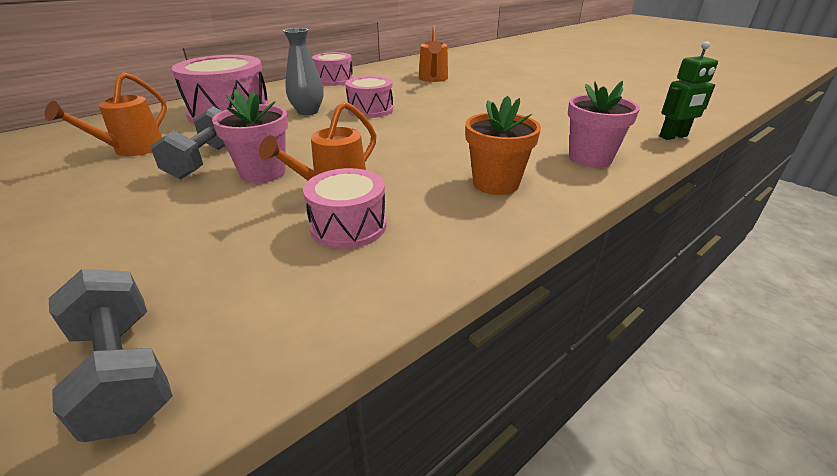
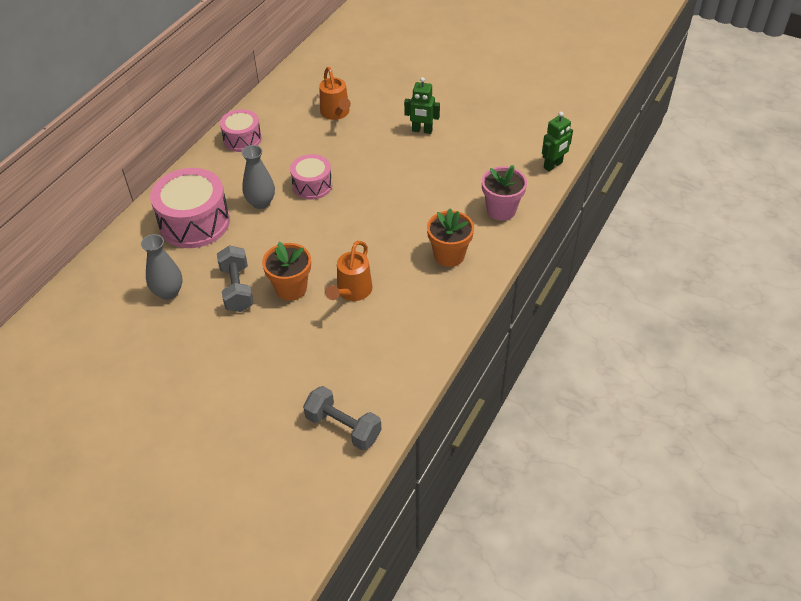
camera: 20 degrees left, 15 degrees up
(132, 150) = (168, 292): orange watering can -> grey vase
(263, 172) = (291, 288): pink flower pot -> orange flower pot
(348, 226) = (381, 319): pink drum -> none
(514, 96) = (422, 130): none -> green robot

